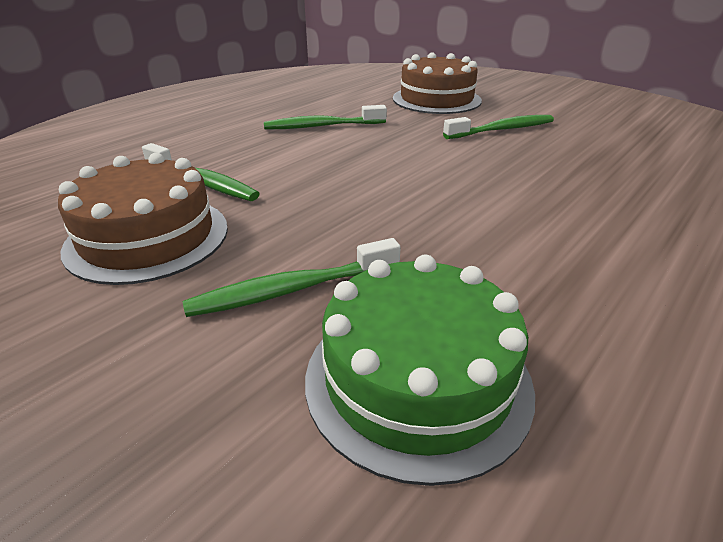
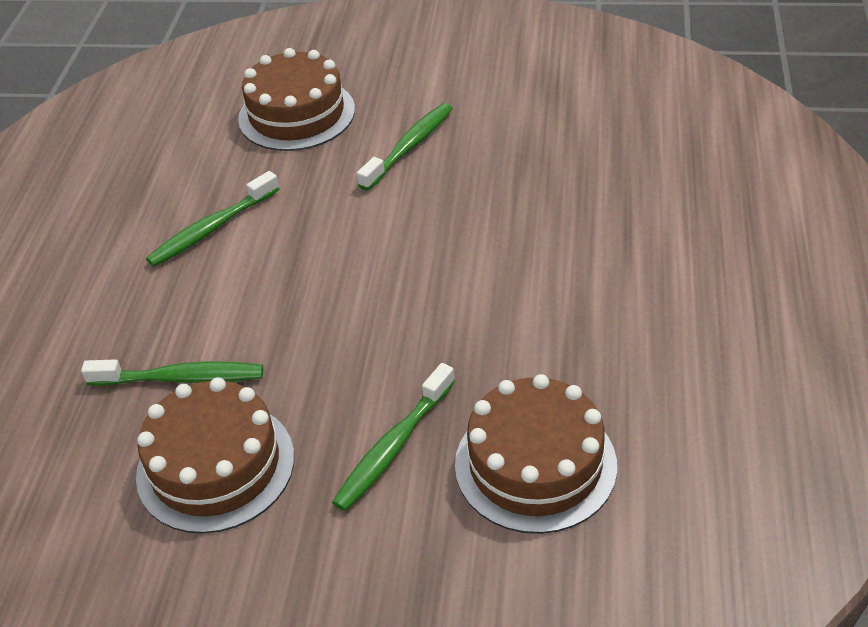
camera: 30 degrees left, 10 degrees up
(417, 379) = (535, 464): green cake -> brown cake

